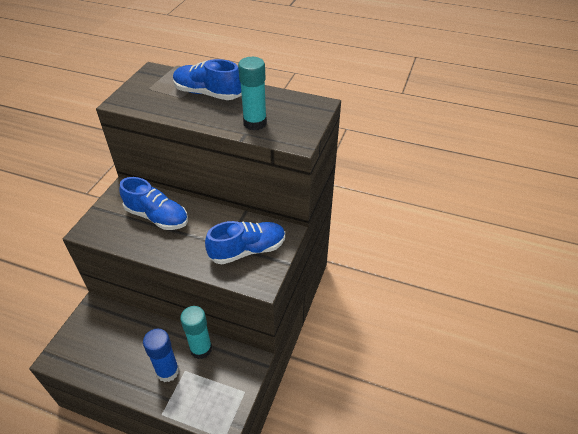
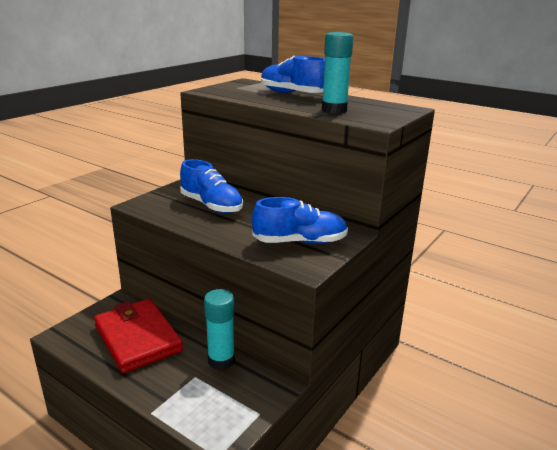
camera: 15 degrees right, 20 degrees down
(124, 344) = (138, 338): none -> red wallet
(168, 371) = (175, 373): blue glue stick -> none

